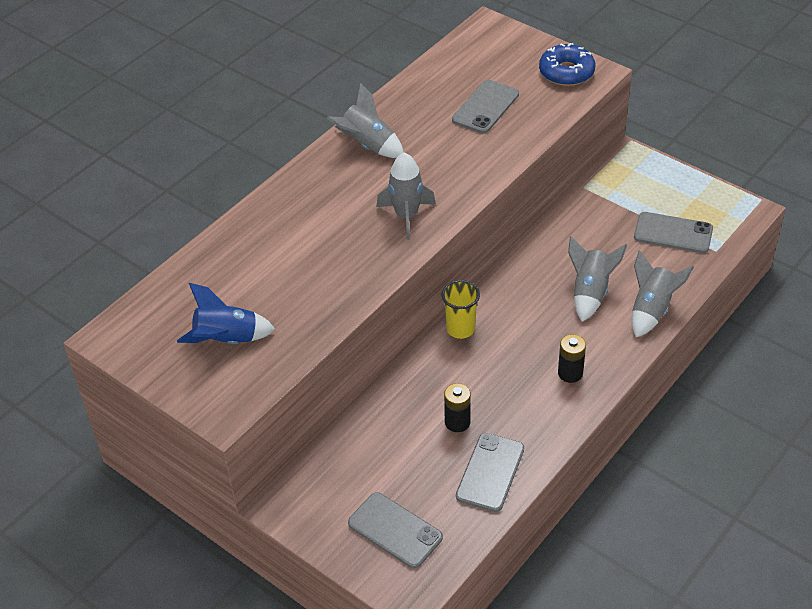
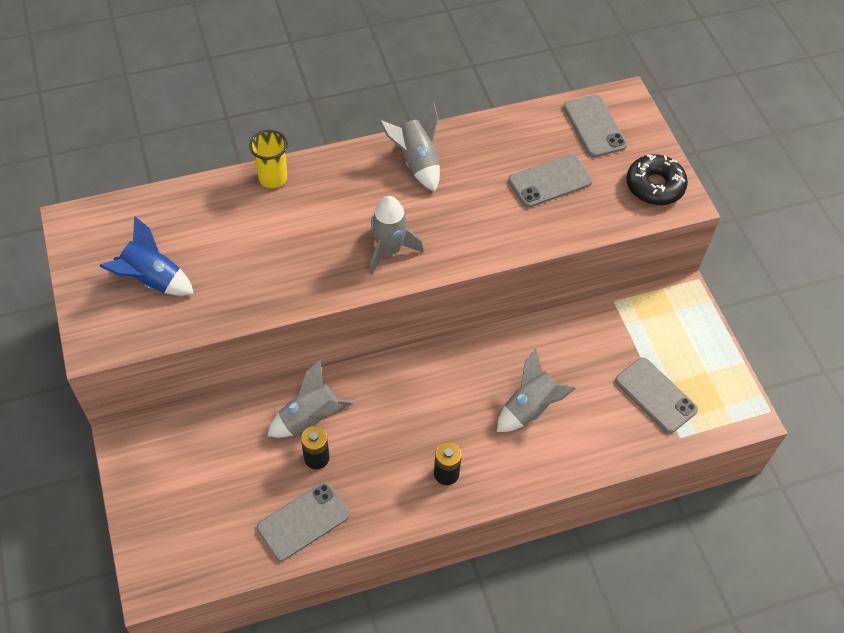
camera: 30 degrees right, 10 degrees up
(395, 530) = (188, 521): grey phone -> grey phone (594, 126)
(460, 329) = (392, 373): yellow cup -> yellow cup (273, 178)
(566, 72) = (654, 186): blue donut -> black donut
(651, 310) = (569, 458): grey rocket -> grey rocket (310, 418)

